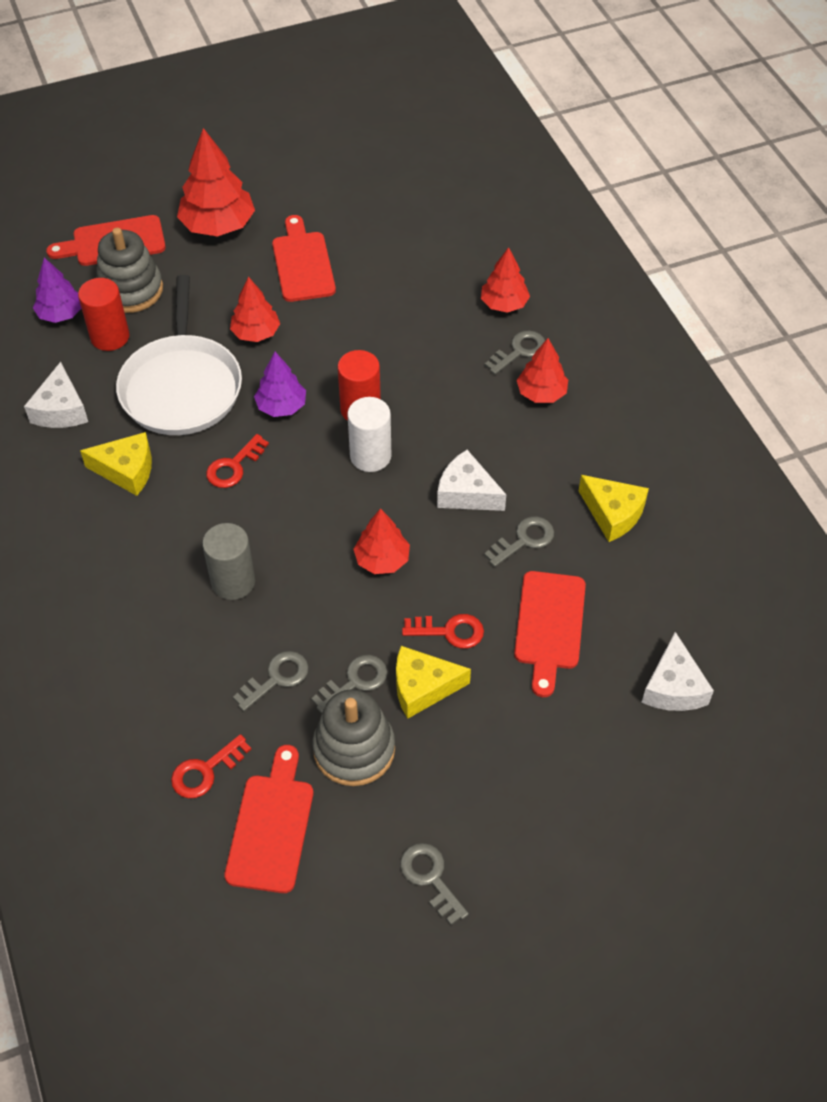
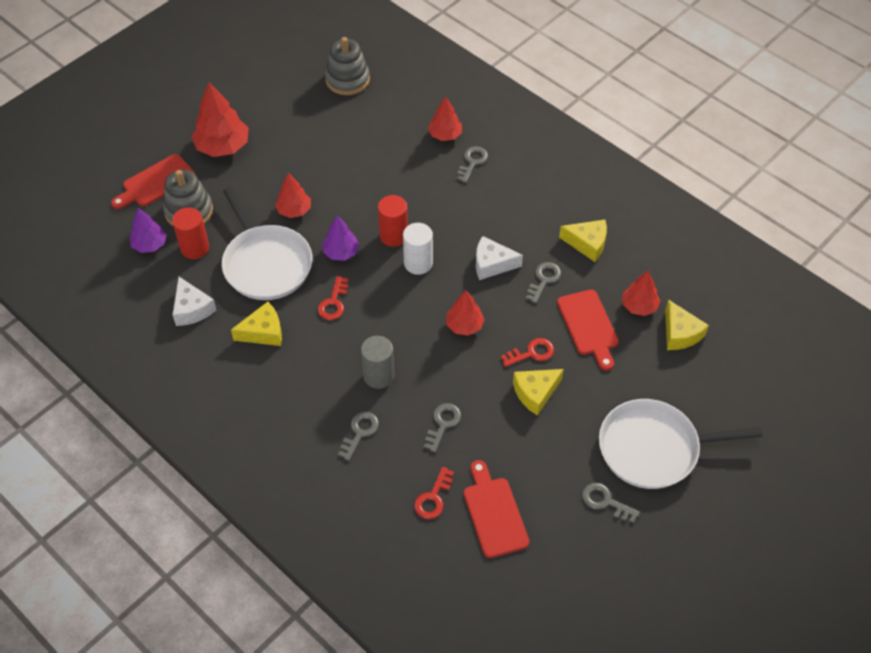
camera: 25 degrees left, 0 degrees up
(302, 263) = (297, 153): red cutting board -> none
(354, 749) = (516, 446): grey stacking toy -> grey stacking toy (347, 80)
(355, 681) = (492, 406): grey key -> grey key (359, 432)
(541, 393) = (501, 184): red tree -> red tree (639, 306)
(542, 833) = (654, 448): none -> white pan
(673, 687) = (680, 333): white cheese -> yellow cheese

